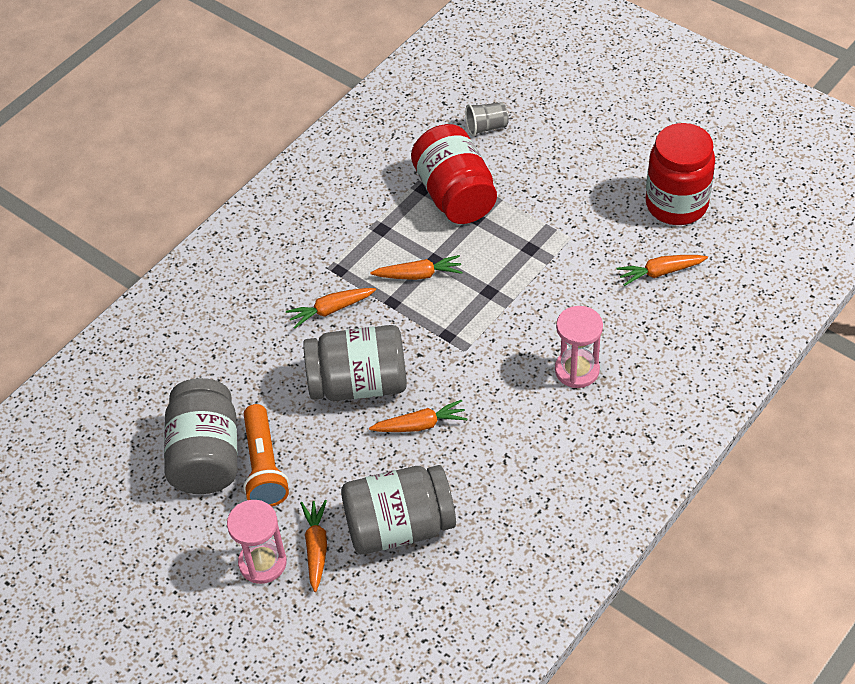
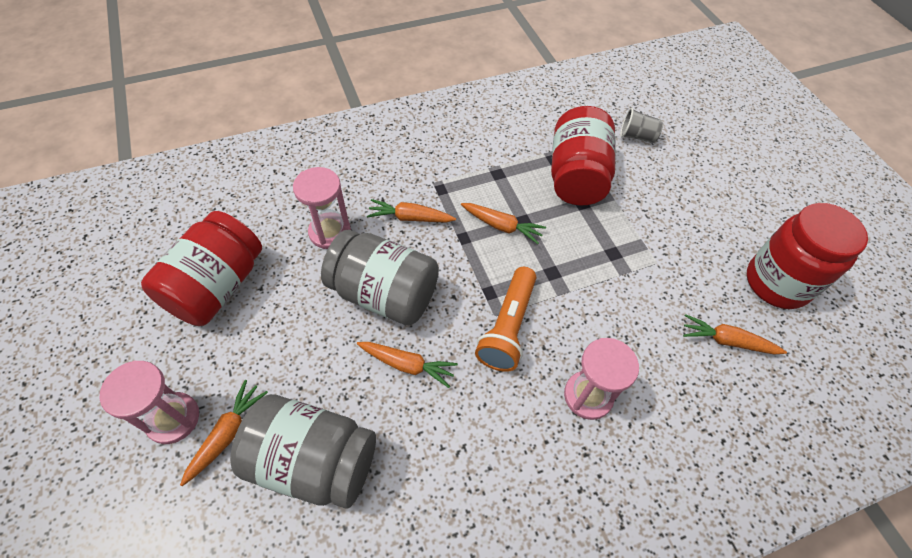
camera: 25 degrees right, 5 degrees up
(206, 455) = (217, 286): grey jar -> red jar
(264, 467) = (251, 324): orange flashlight -> orange flashlight (507, 327)
(267, 360) = (330, 232): none -> pink hourglass

